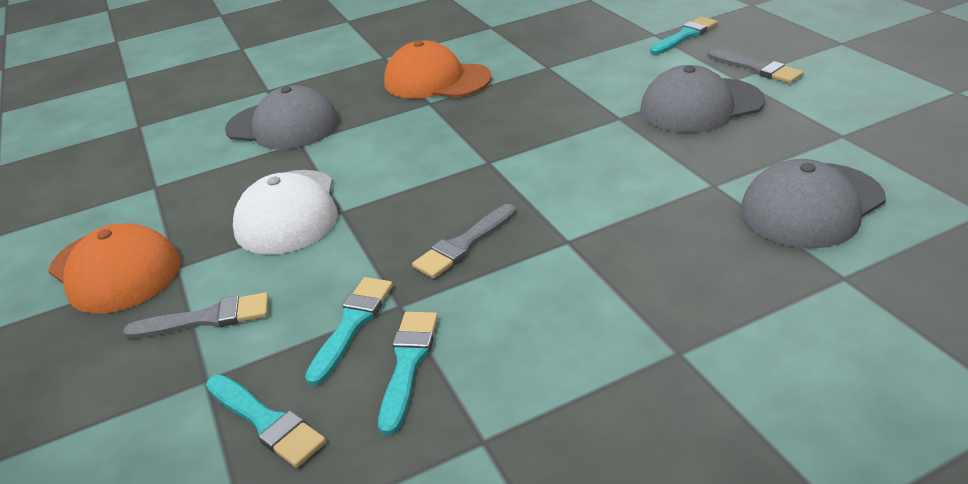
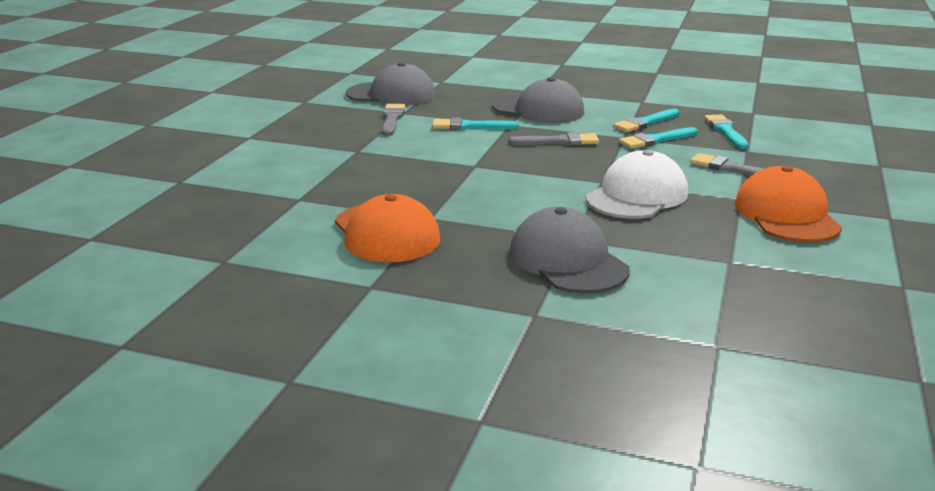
camera: 140 degrees left, 10 degrees down
(685, 36) = (173, 170): turquoise brush -> turquoise brush (469, 126)
(700, 106) = (307, 136): grey cap -> grey cap (538, 109)
(757, 68) = (224, 135): grey brush -> grey brush (392, 119)

